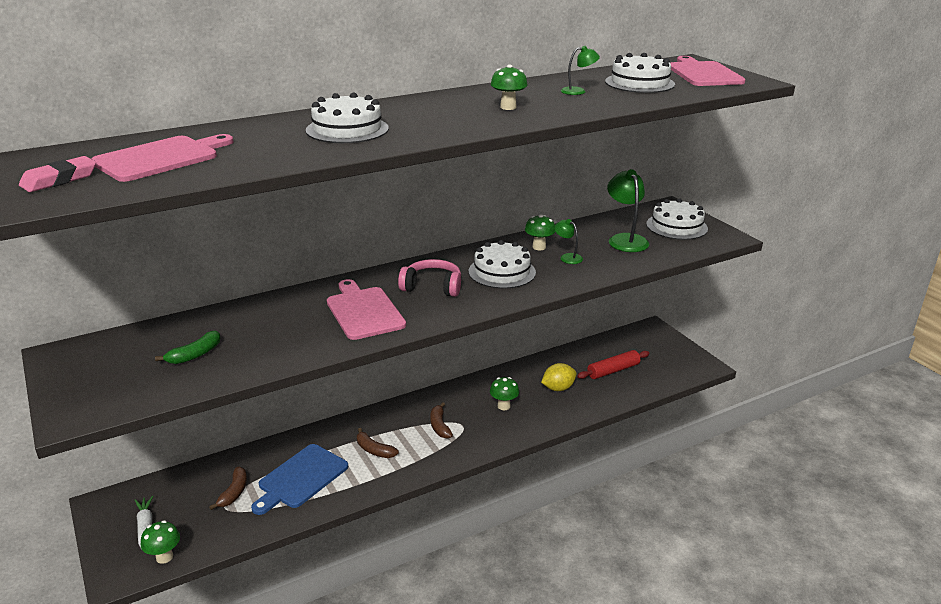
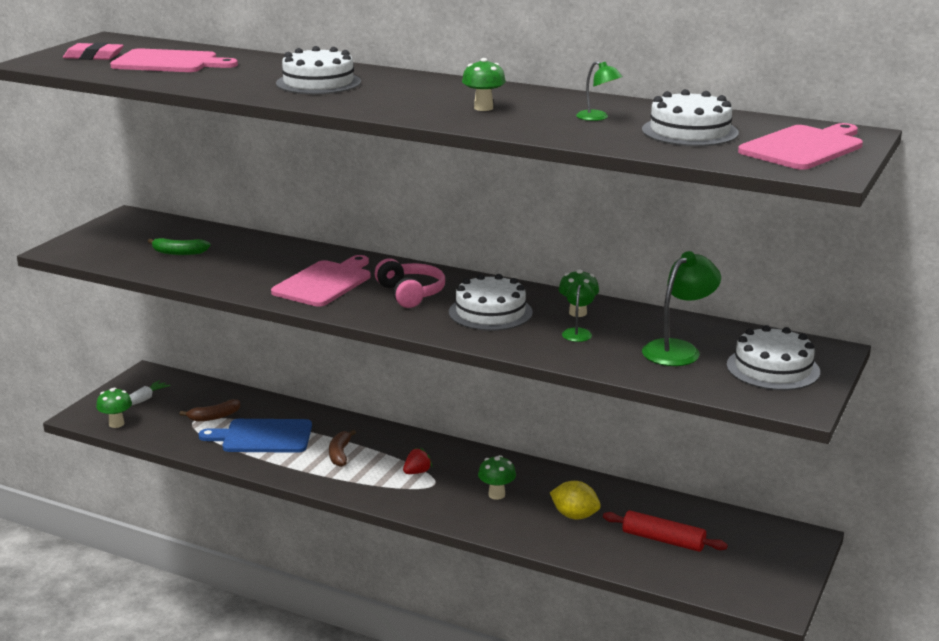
camera: 55 degrees right, 5 degrees down
(439, 426) = (417, 472): brown banana -> red strawberry

